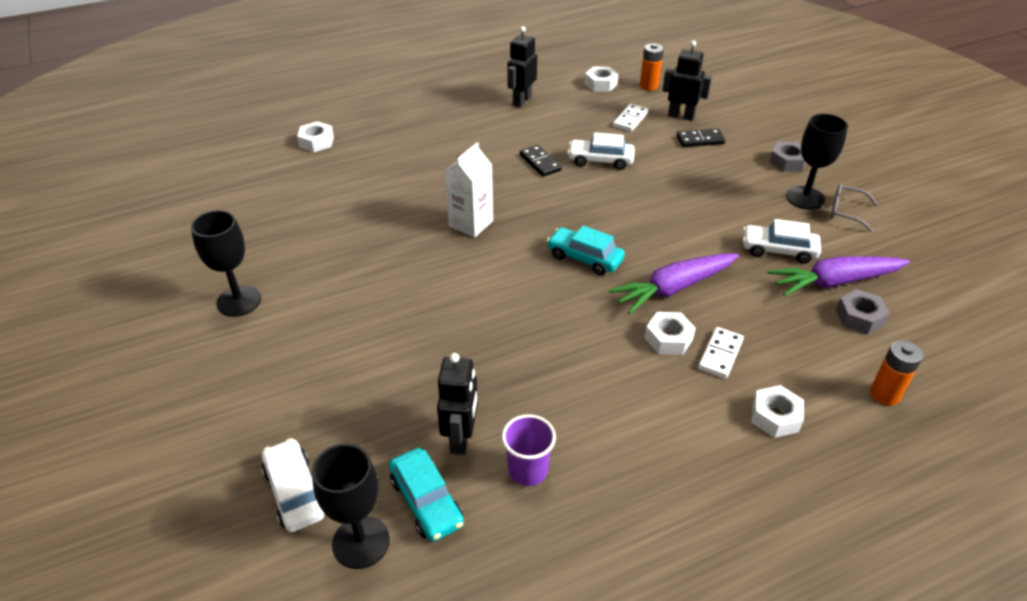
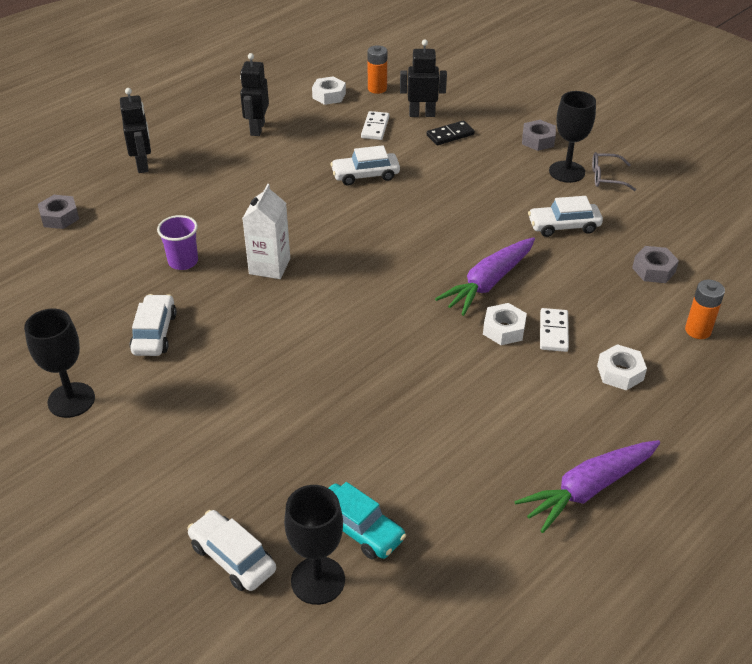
camera: 20 degrees left, 0 degrees up
(316, 142) = (60, 217): white nut -> grey nut
(339, 260) = (155, 333): none -> white car
(461, 438) = (362, 466): black robot -> black robot (143, 165)
(528, 470) = (435, 476): purple cup -> purple cup (183, 262)
(540, 163) = (308, 190): black domino -> none
(584, 258) = (395, 274): turquoise car -> none
(834, 282) = (622, 244): purple carrot -> purple carrot (588, 489)

